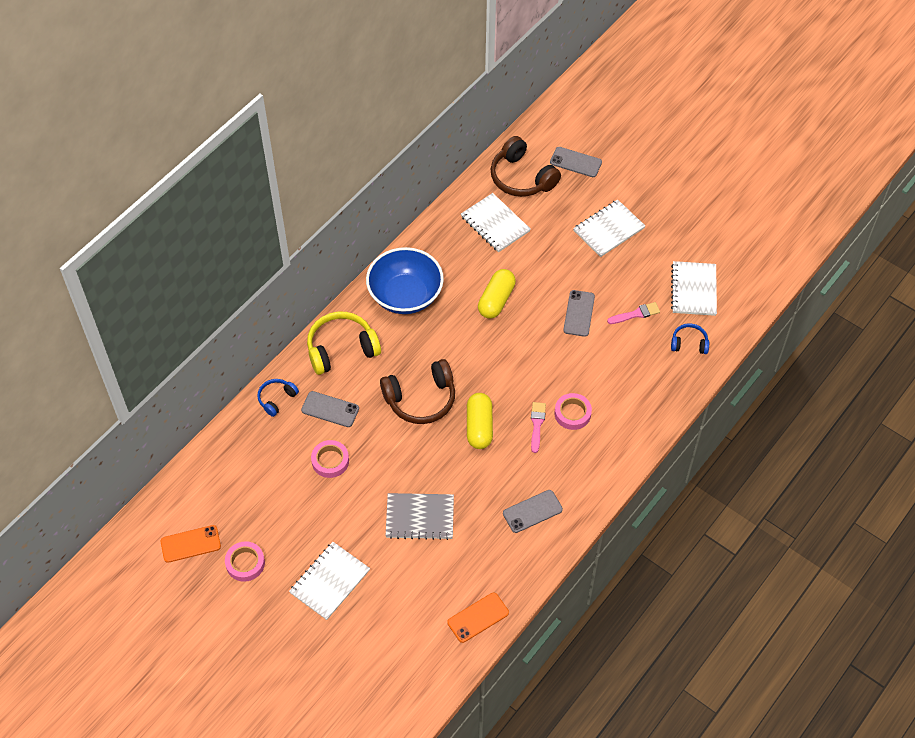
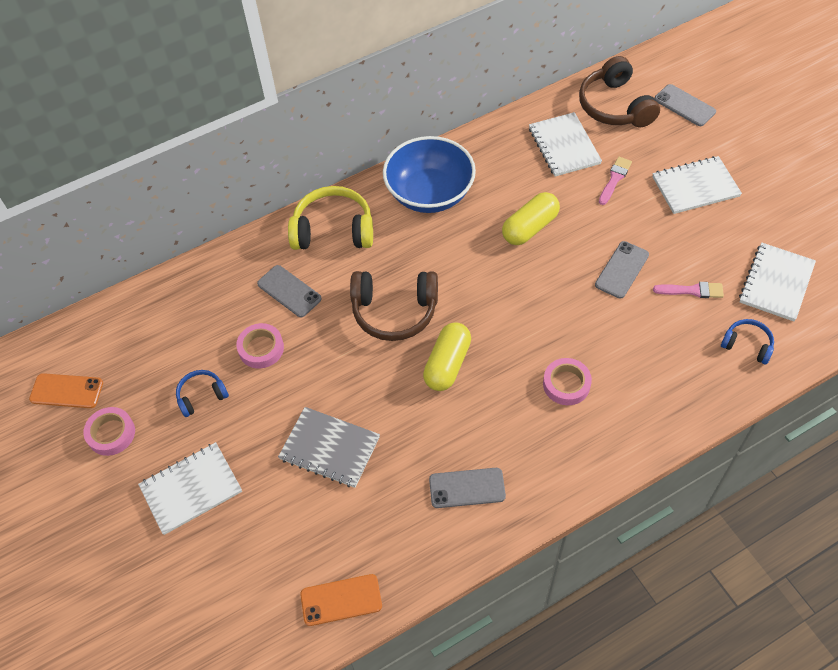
camera: 25 degrees right, 0 degrees up
(276, 399) = (238, 262): blue headphones -> blue headphones (201, 396)
(537, 424) = (517, 383): pink brush -> pink brush (614, 179)

